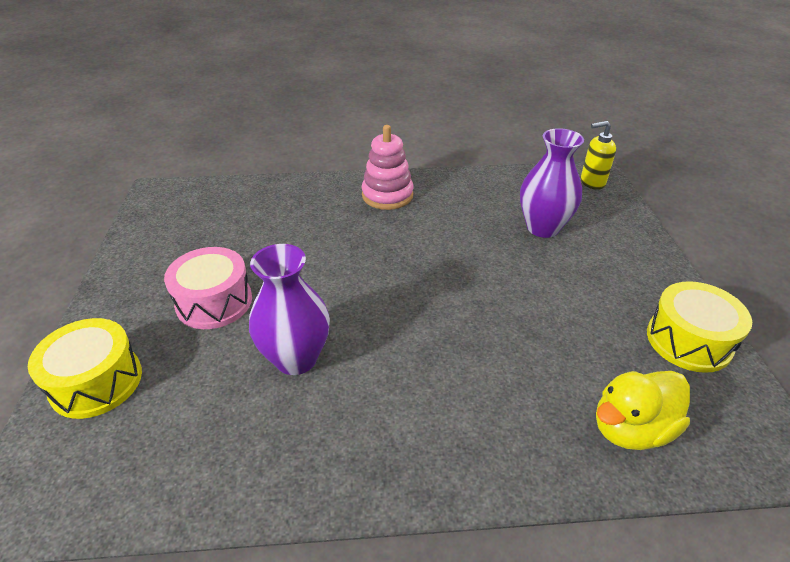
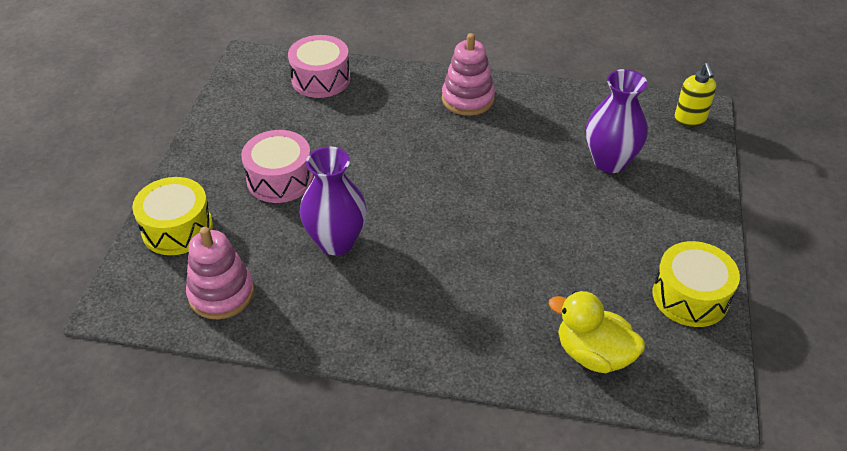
camera: 15 degrees right, 5 degrees up
(165, 454) = (221, 294): none -> pink stacking toy
(236, 199) = (321, 79): none -> pink drum
(592, 182) = (690, 120): yellow soap dispenser -> yellow soap dispenser turned 105 degrees counterclockwise
(631, 428) = (593, 354): yellow duck -> yellow duck turned 45 degrees clockwise

